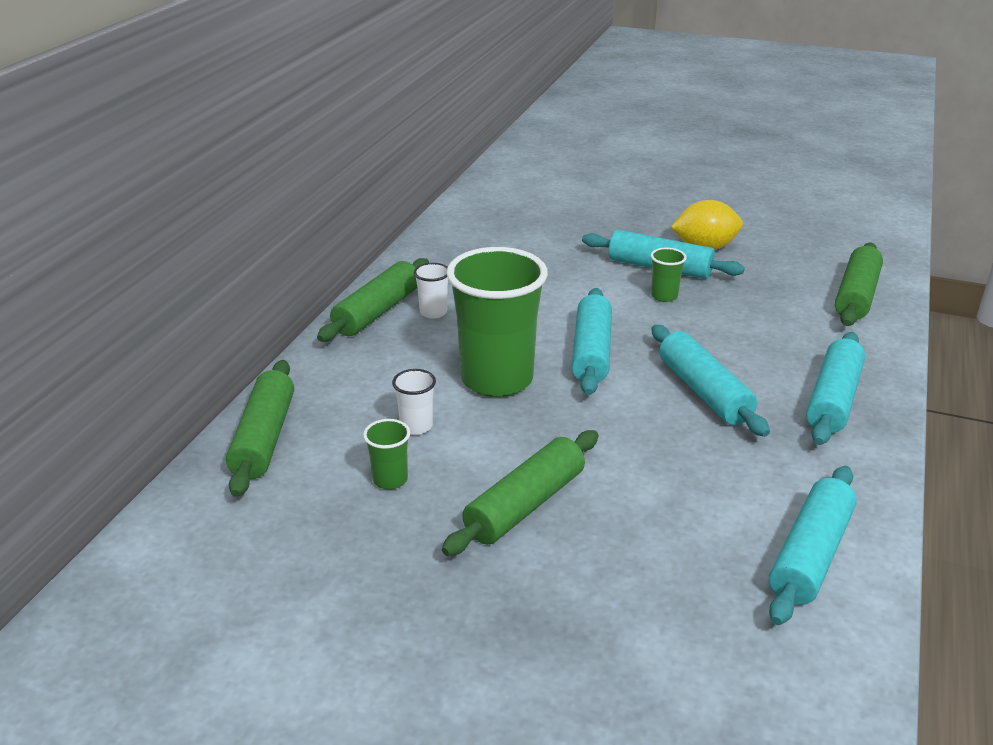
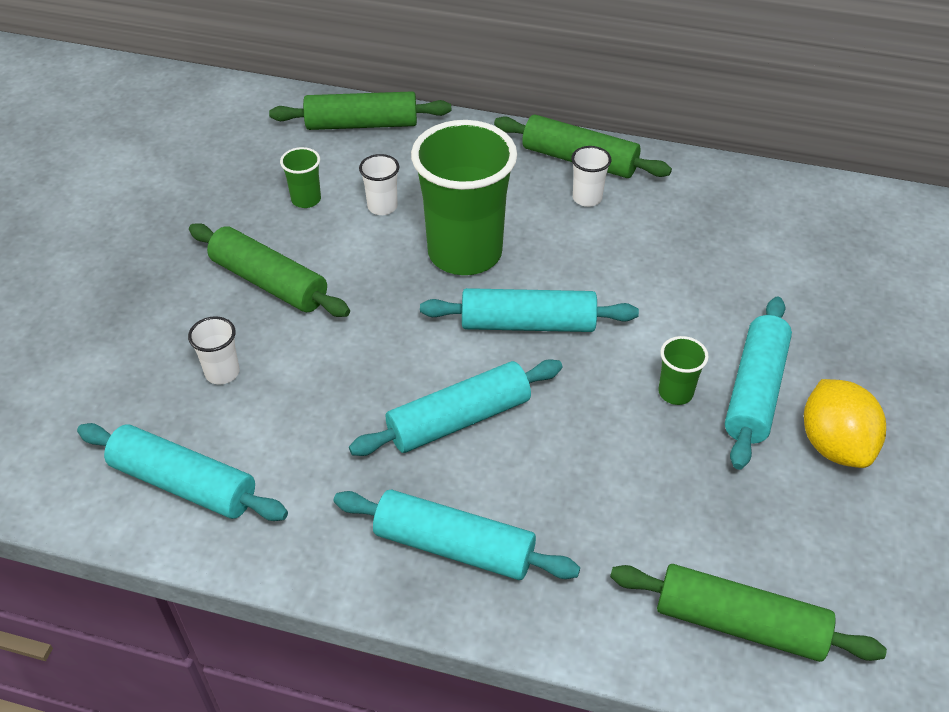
camera: 85 degrees right, 15 degrees up
(660, 535) = (222, 372): none -> white cup

